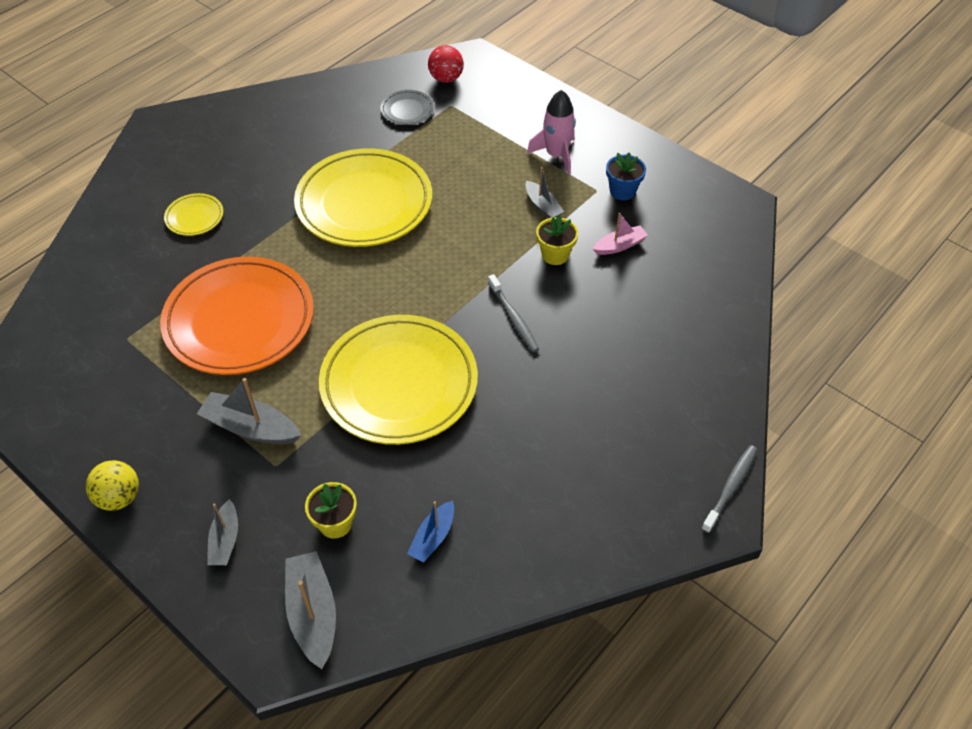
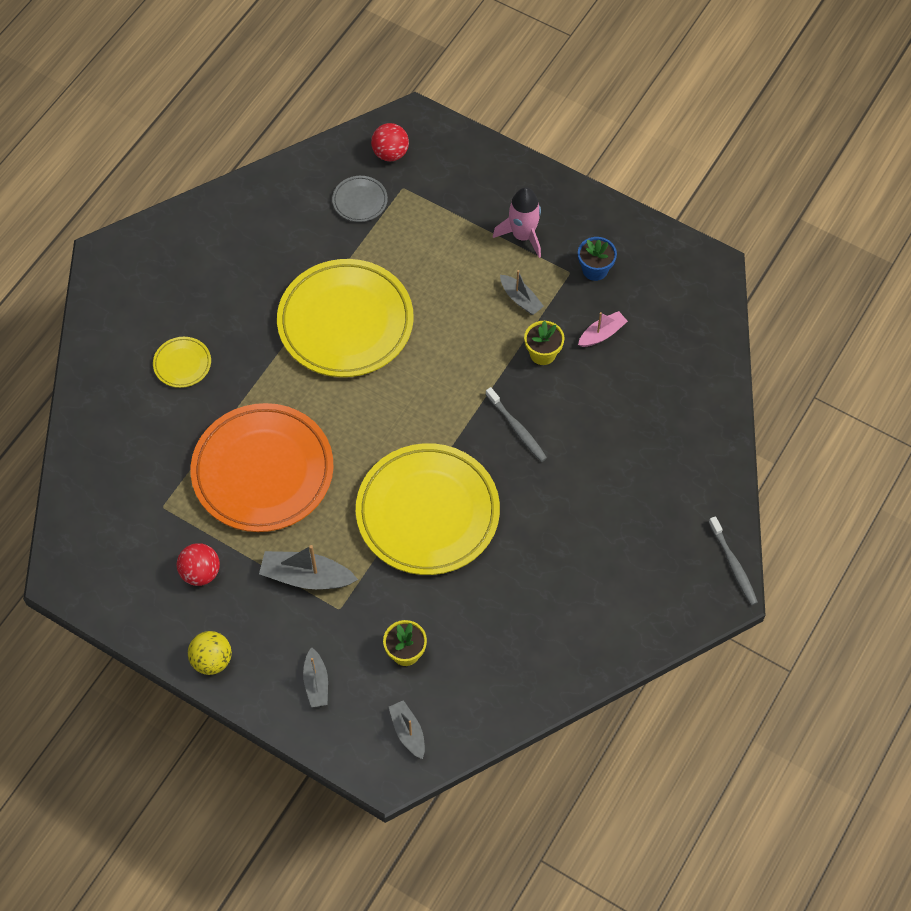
camera: 10 degrees left, 10 degrees up
(141, 406) = (200, 572): none -> red ball
(313, 613) = (408, 732): grey boat -> grey boat, size x0.62
(433, 537) = (491, 651): blue boat -> none
(730, 487) = (733, 565): grey toothbrush -> grey toothbrush turned 135 degrees clockwise

